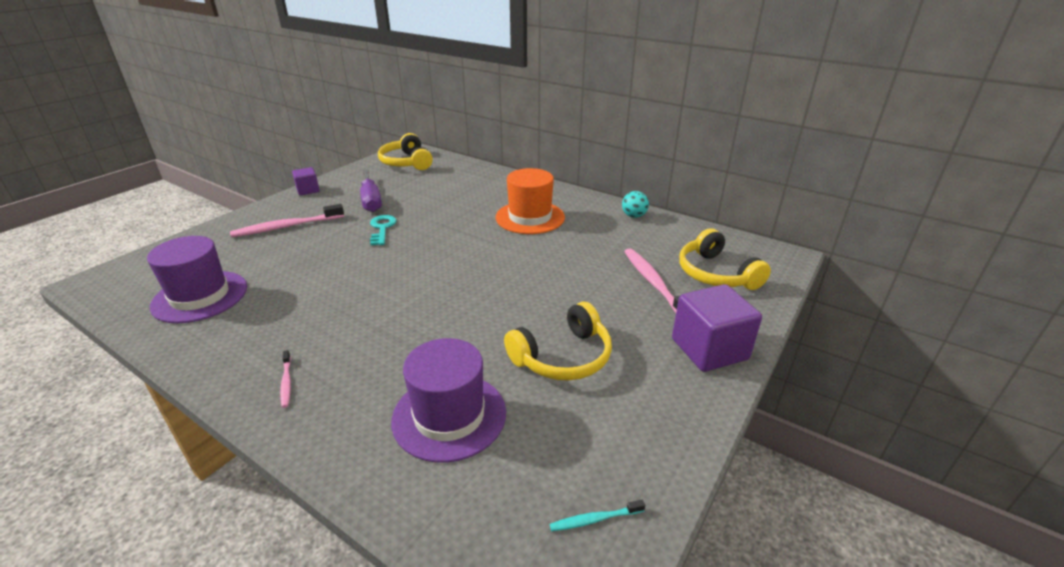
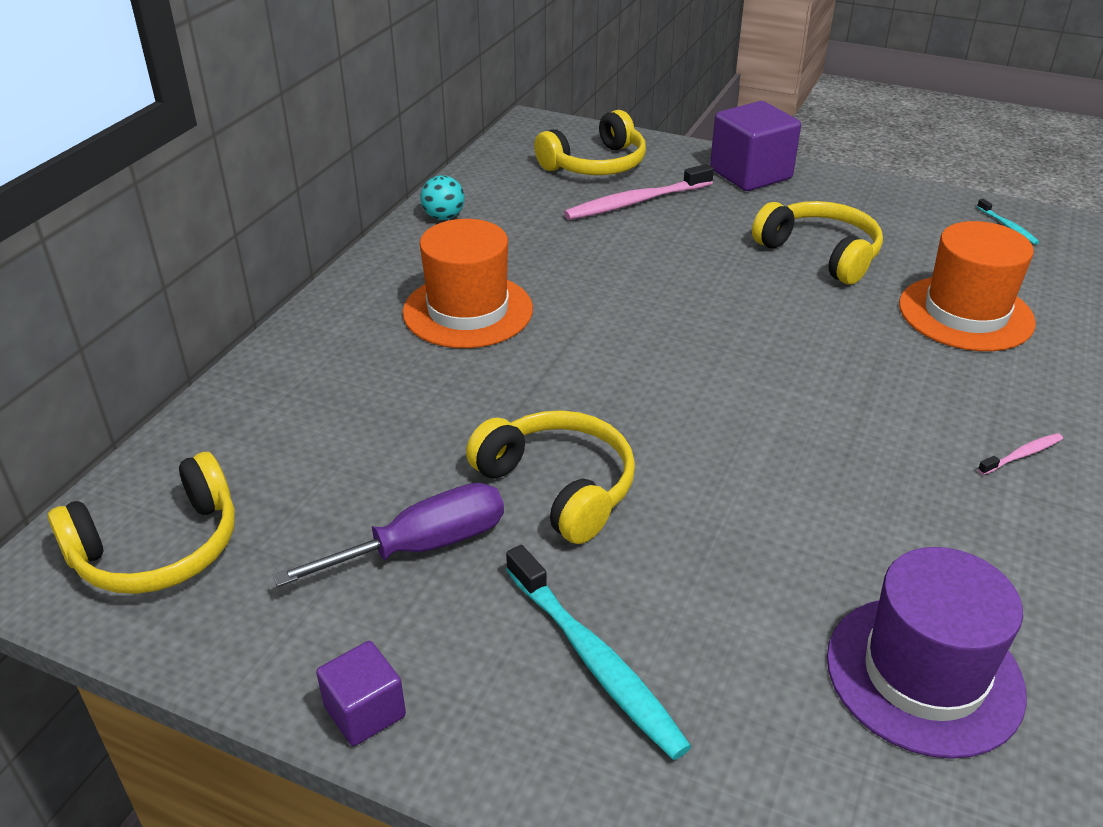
camera: 100 degrees left, 5 degrees up
(286, 227) = (594, 661): pink toothbrush -> turquoise toothbrush
(382, 228) = (558, 486): turquoise key -> yellow headphones
(449, 416) = (965, 313): purple hat -> orange hat

